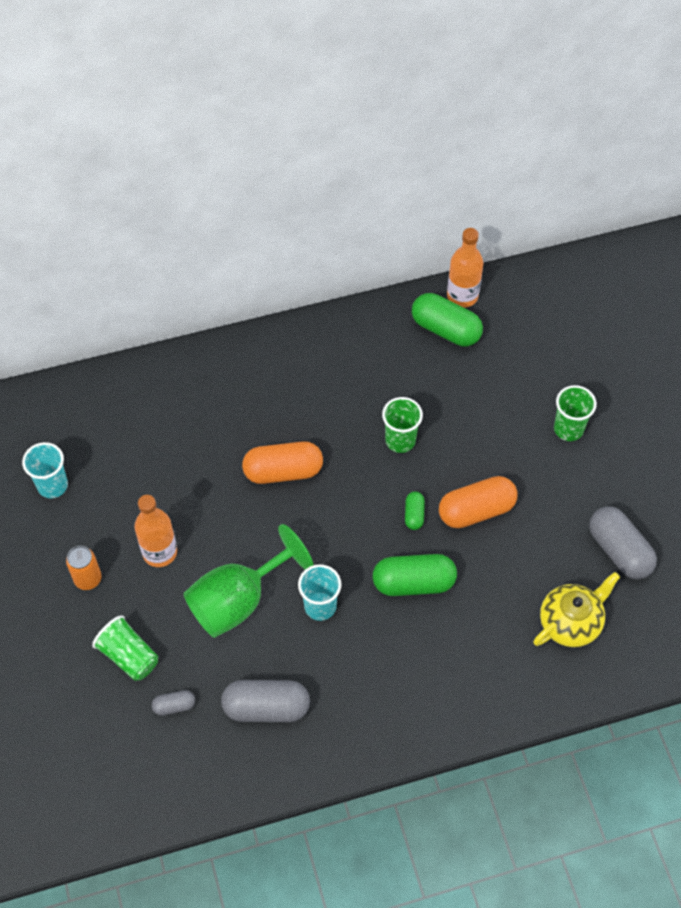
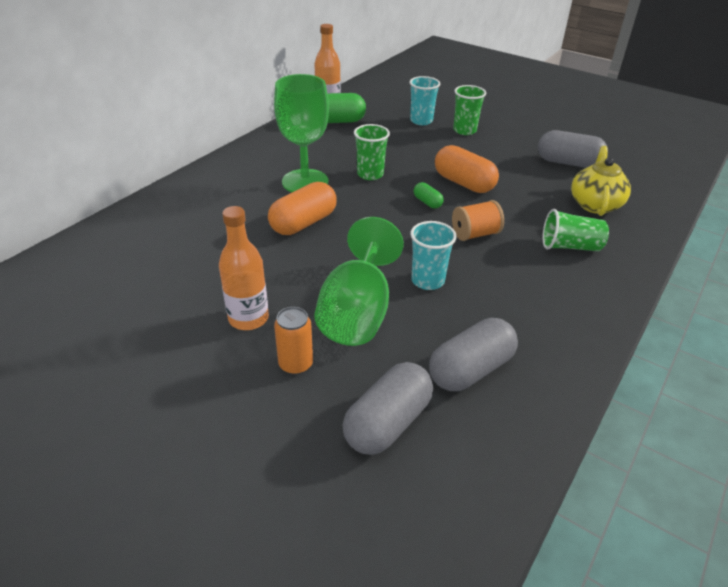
camera: 40 degrees left, 20 degrees down
(52, 485) = (86, 327): turquoise cup -> turquoise cup (421, 121)
(88, 579) = (191, 375): orange can -> orange can (295, 364)
(129, 656) = (297, 411): green cup -> green cup (570, 246)
(174, 706) = (388, 423): grey capsule -> grey capsule, size x2.01
(331, 413) = (305, 182): none -> green goblet
(413, 582) = (475, 234): green capsule -> orange spool
(476, 510) = (463, 183): orange capsule -> orange capsule turned 75 degrees counterclockwise

